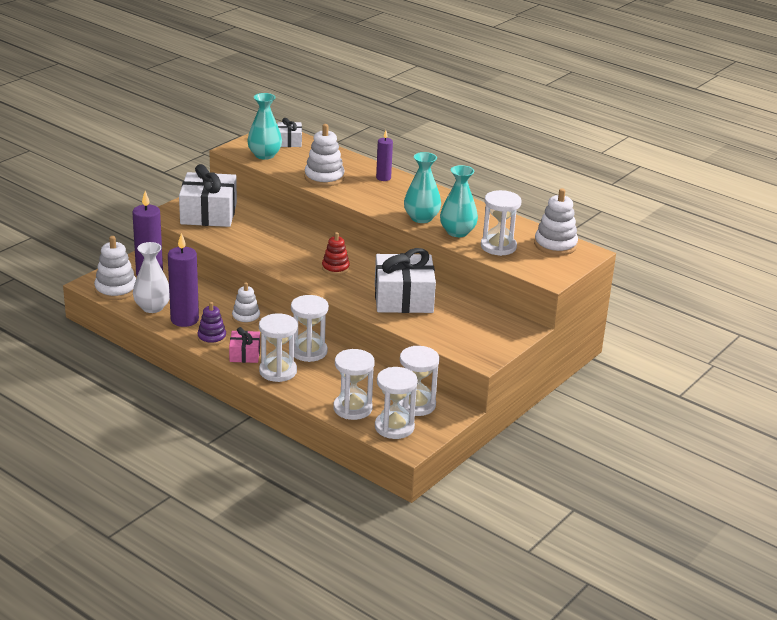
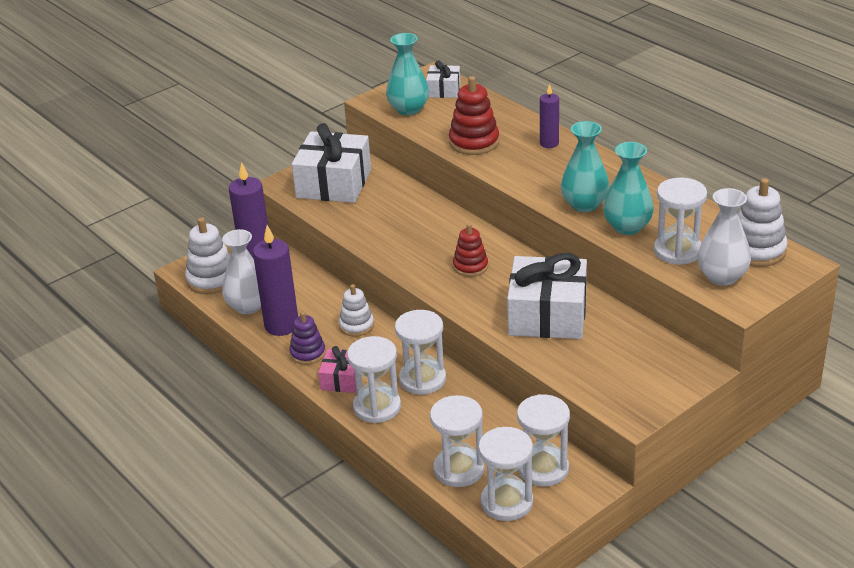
camera: 15 degrees right, 5 degrees up
(324, 177) = (474, 142): white stacking toy -> red stacking toy
(534, 262) = (722, 276): none -> white vase

